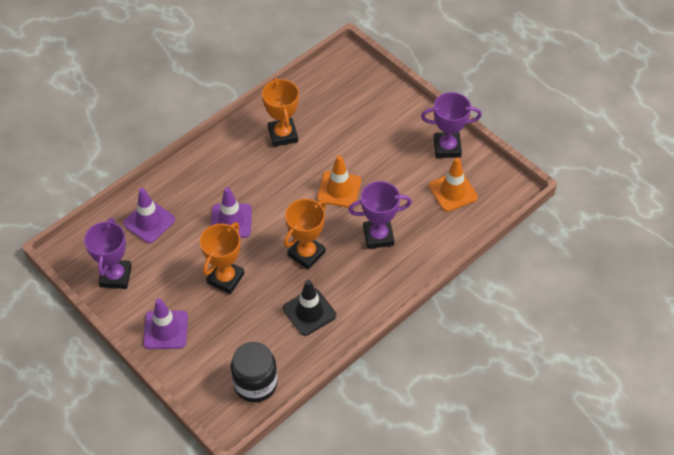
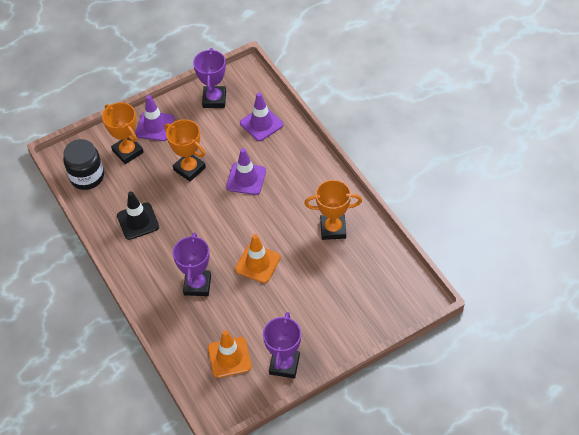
camera: 105 degrees right, 0 degrees up
(115, 276) = (214, 99): purple trophy -> purple trophy turned 75 degrees clockwise
(306, 254) = (196, 228): orange trophy -> orange trophy (128, 151)

